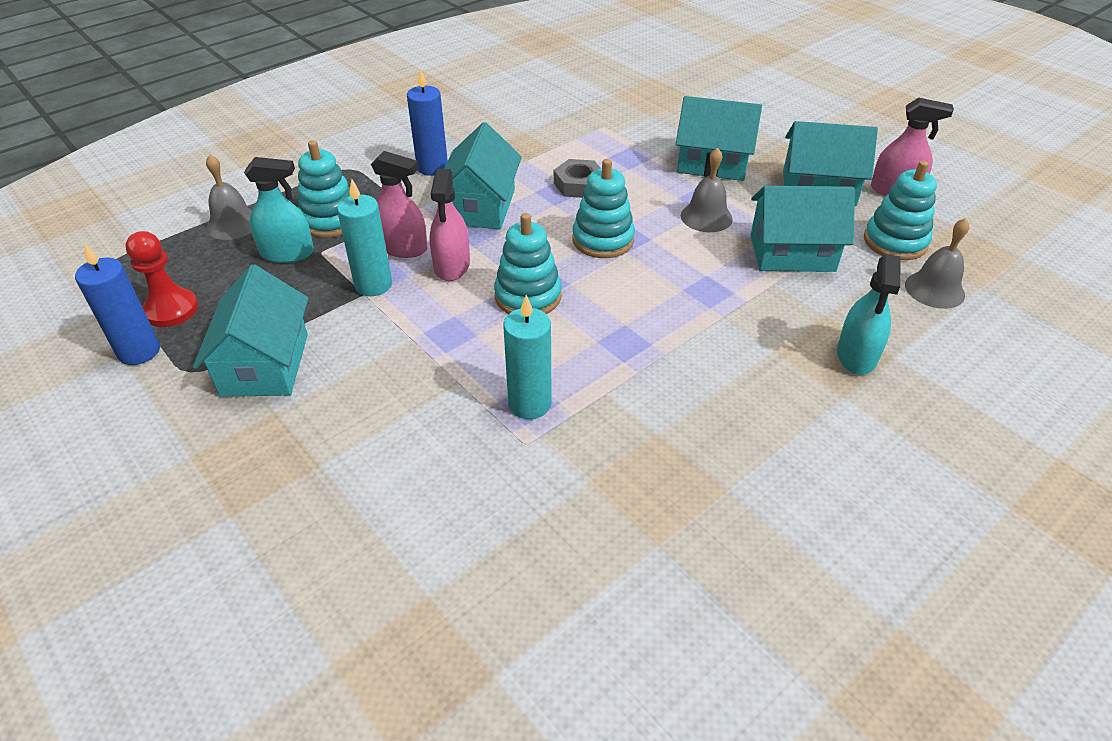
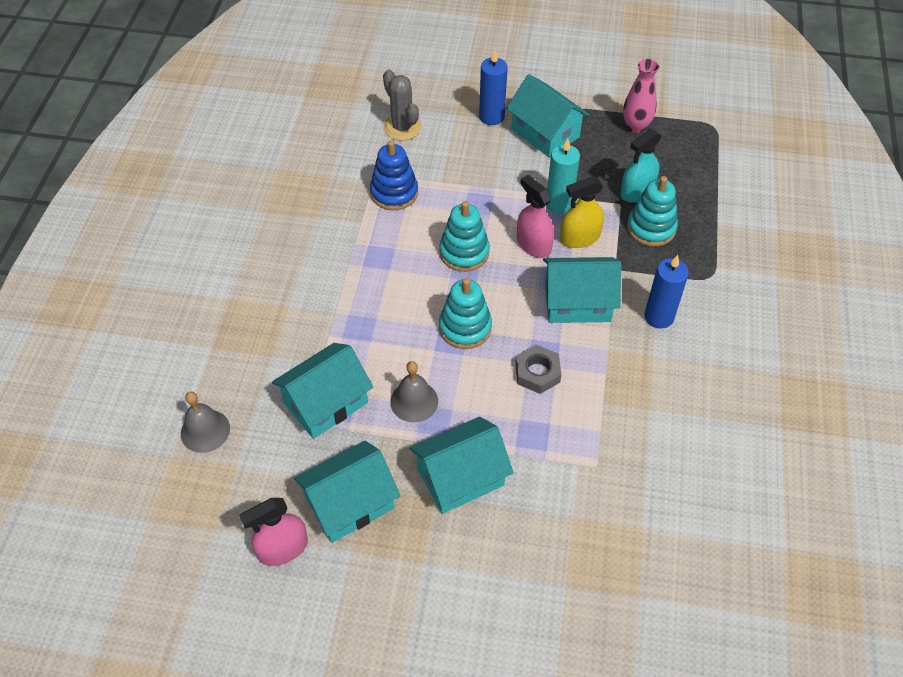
camera: 140 degrees right, 10 degrees up
(139, 351) = (612, 102): blue candle -> blue candle (491, 117)
(171, 310) = (635, 127): red pawn -> pink vase
(233, 224) = (700, 188): grey bell -> none
(402, 247) = (580, 238): pink spray bottle -> yellow spray bottle
(413, 493) = (402, 127): none -> grey cactus
(481, 207) = (577, 303): turquoise house -> turquoise house turned 60 degrees counterclockwise
(529, 404) = (394, 193): turquoise candle -> blue stacking toy
(856, 355) = (235, 333): turquoise spray bottle -> none
(895, 242) = (254, 469): turquoise stacking toy -> none

